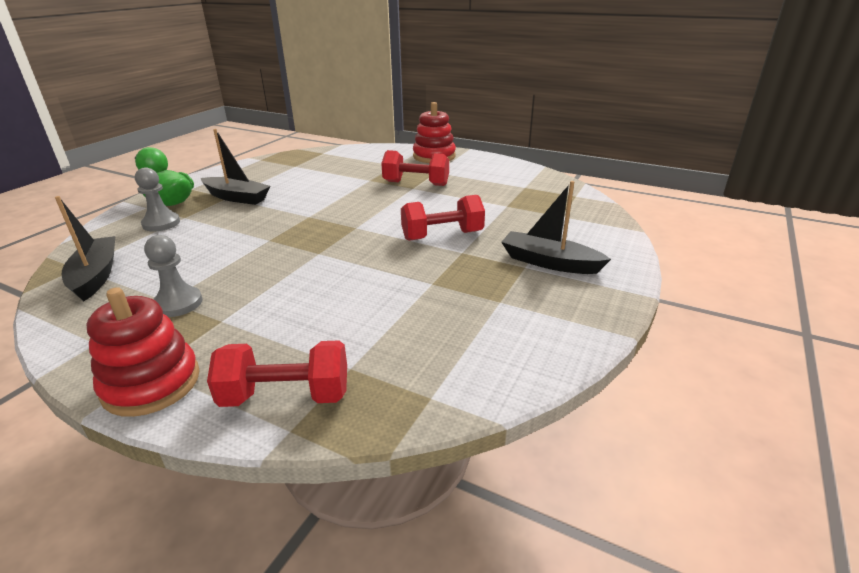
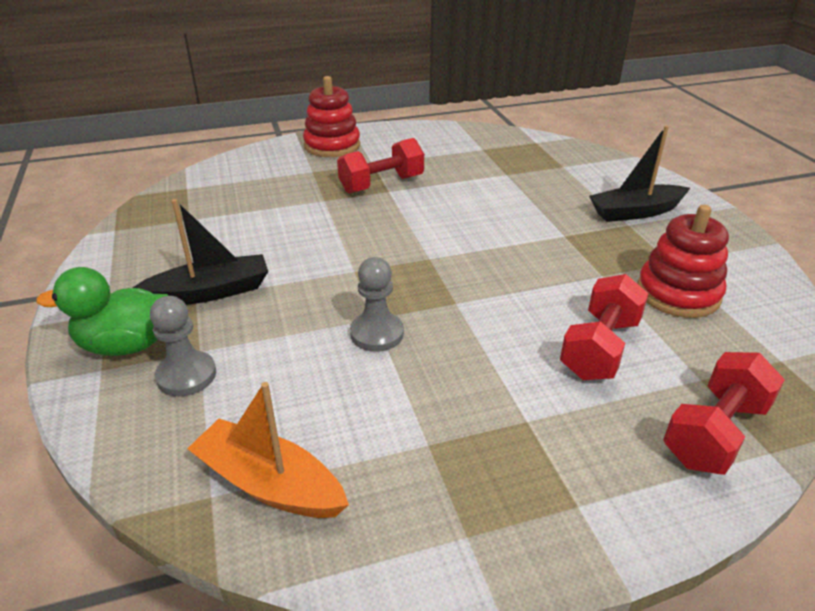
camera: 45 degrees left, 5 degrees up
(96, 275) = (269, 484): black boat -> orange boat
(151, 383) = (610, 515): red stacking toy -> red stacking toy (678, 293)
(178, 303) = (448, 437): grey pawn -> grey pawn (377, 333)
(442, 236) = (519, 228): red dumbbell -> red dumbbell (600, 348)

